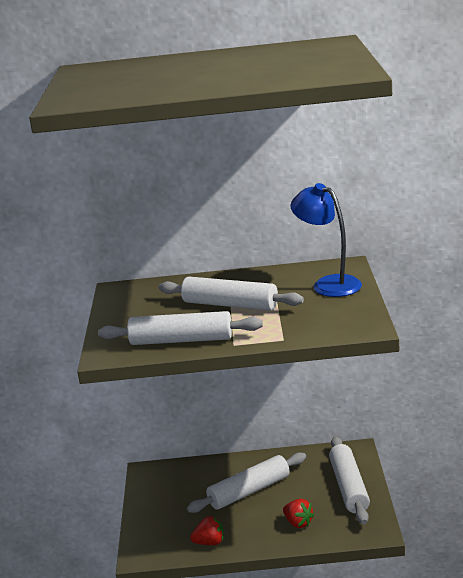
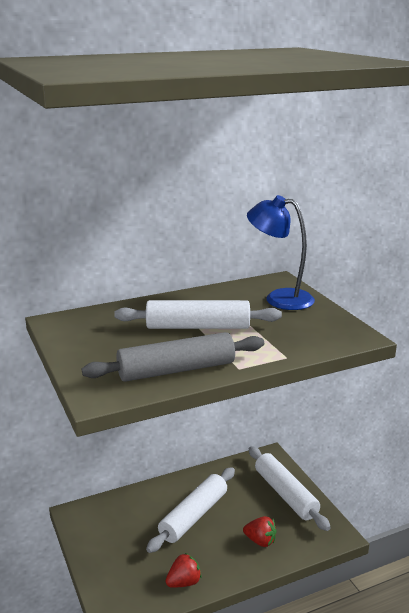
camera: 25 degrees left, 0 degrees up
(181, 340) = (176, 370): white rolling pin -> grey rolling pin

